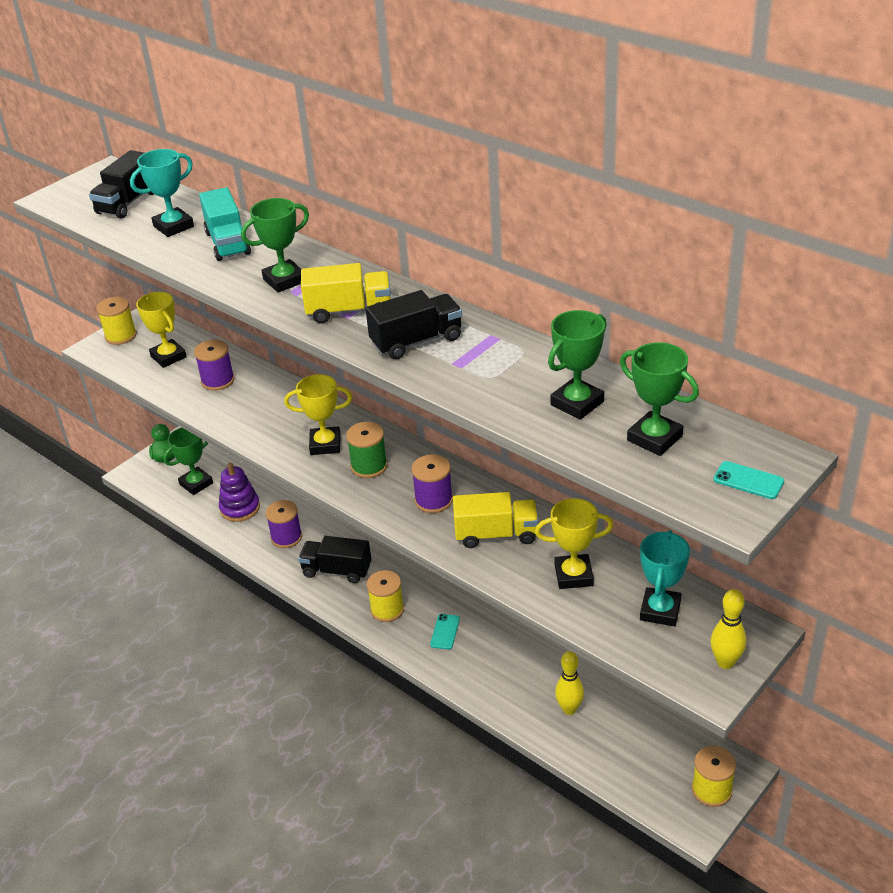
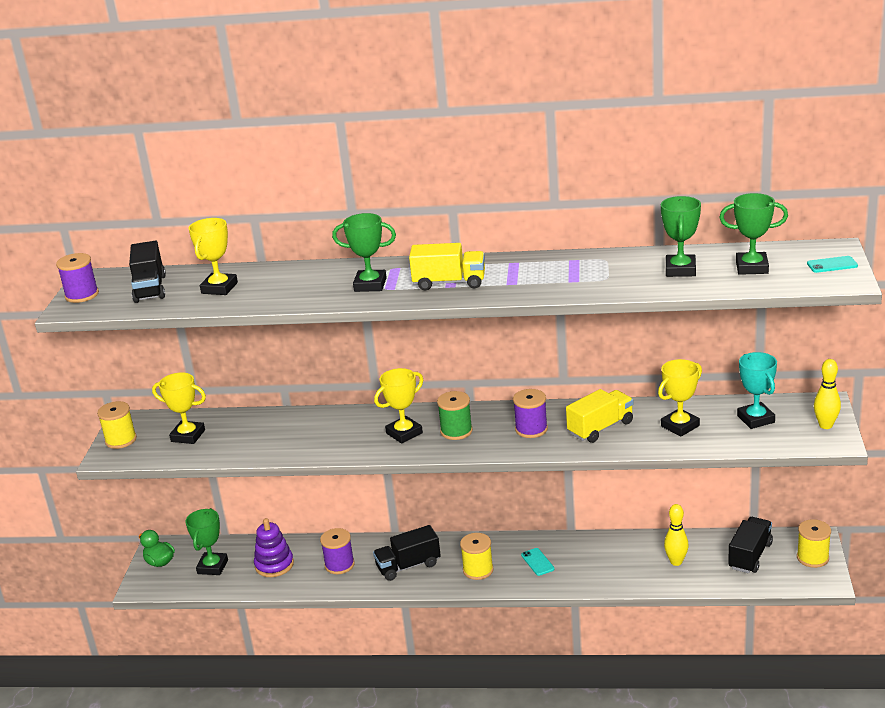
camera: 35 degrees left, 10 degrees down
(173, 226) = (219, 288): turquoise trophy -> yellow trophy
(218, 380) = (256, 433): purple spool -> purple spool (82, 295)
(228, 243) = (285, 282): turquoise truck -> none
(284, 280) = (370, 285): green trophy -> green trophy turned 75 degrees clockwise
(349, 311) = (449, 283): yellow truck -> yellow truck turned 45 degrees clockwise
(416, 341) = (525, 280): black truck -> black truck (750, 556)

